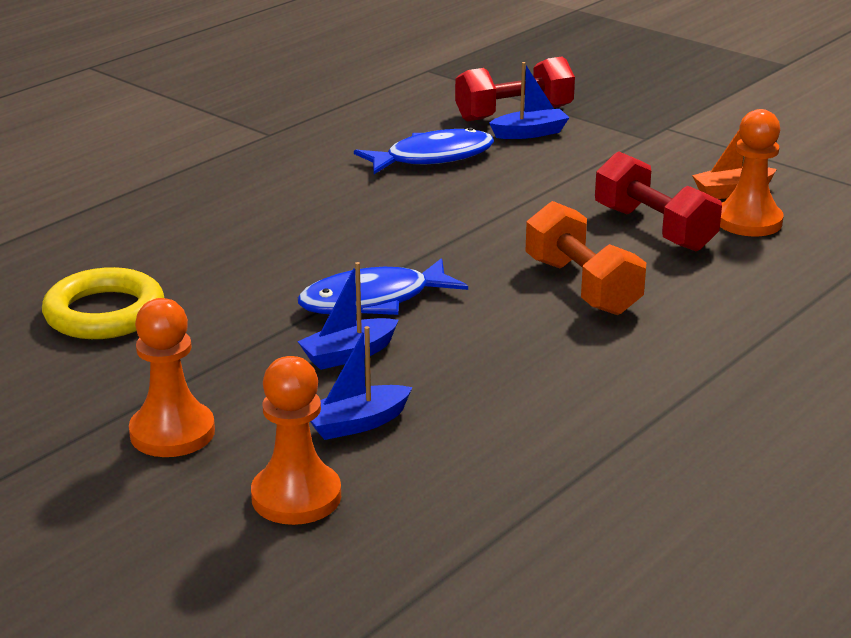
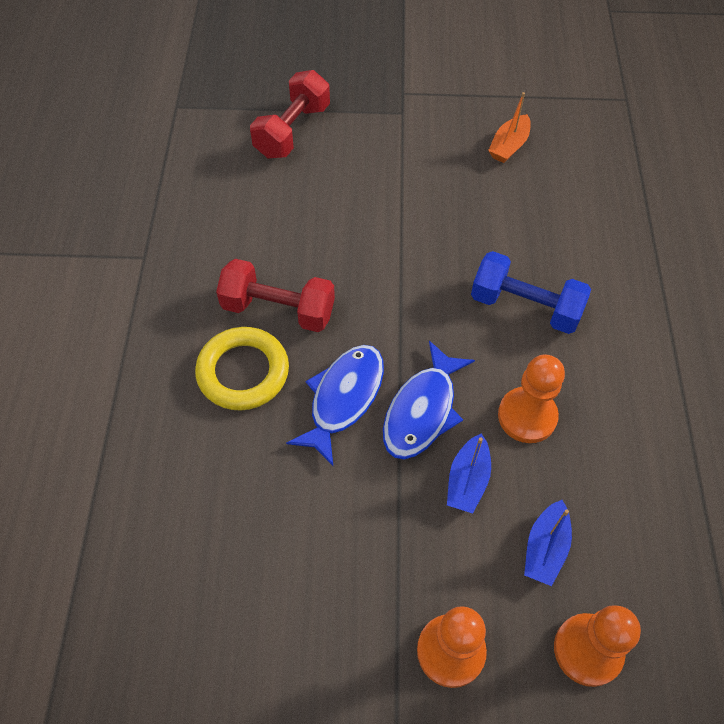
camera: 40 degrees left, 30 degrees up
(104, 313) = (262, 558): yellow ring -> yellow ring (243, 372)
(433, 157) = (292, 217): blue fish -> blue fish (343, 398)
(530, 133) = (326, 149): blue boat -> none
(582, 286) = (525, 306): orange dumbbell -> blue dumbbell
(654, 229) = (504, 215): red dumbbell -> red dumbbell (278, 309)
(748, 221) = (546, 173): orange pawn -> orange pawn (527, 416)

